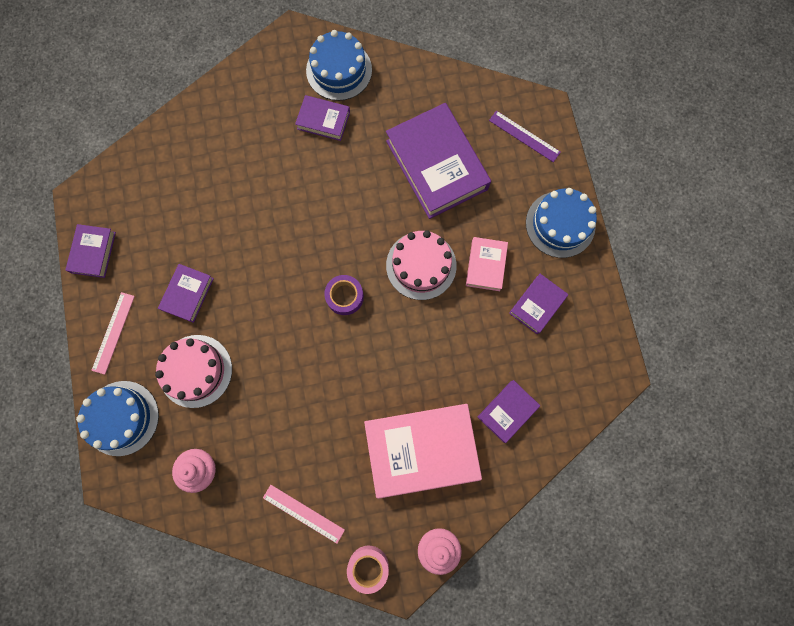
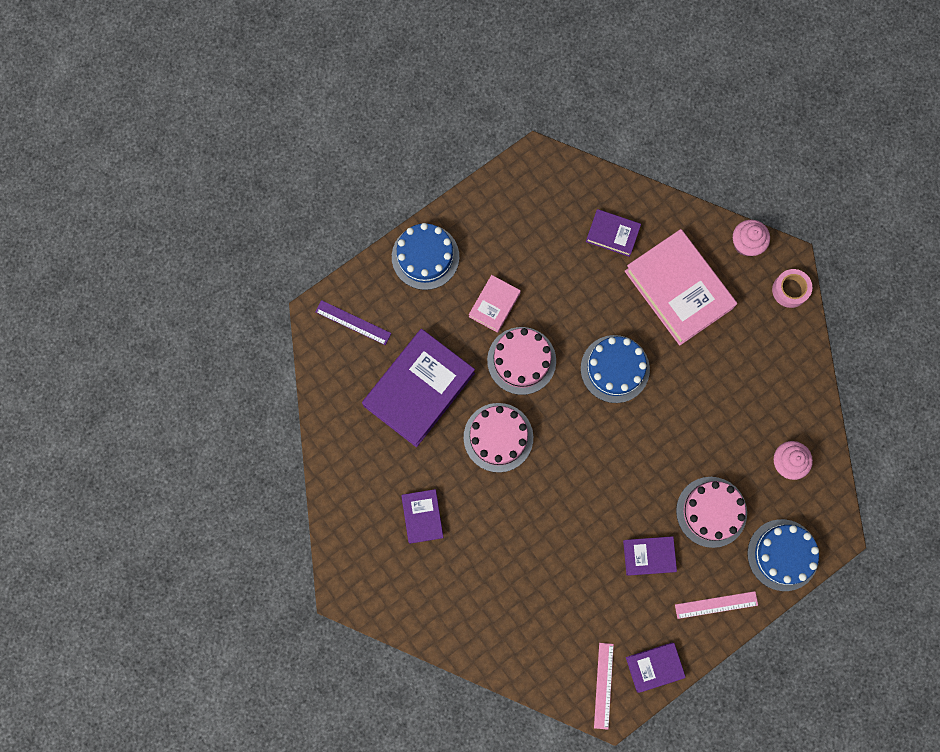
camera: 115 degrees left, 0 degrees up
(303, 513) = (777, 360): pink ruler -> pink ruler (603, 685)
(339, 70) = (362, 527): blue cake -> blue cake (615, 369)
(345, 296) = (582, 414): purple tape -> none
(360, 213) = (498, 437): none -> pink cake
(485, 265) = (494, 305): pink book -> pink book turned 45 degrees counterclockwise
(524, 136) = (353, 322): purple ruler -> purple ruler turned 75 degrees counterclockwise
(537, 305) = (509, 247): purple book -> none

